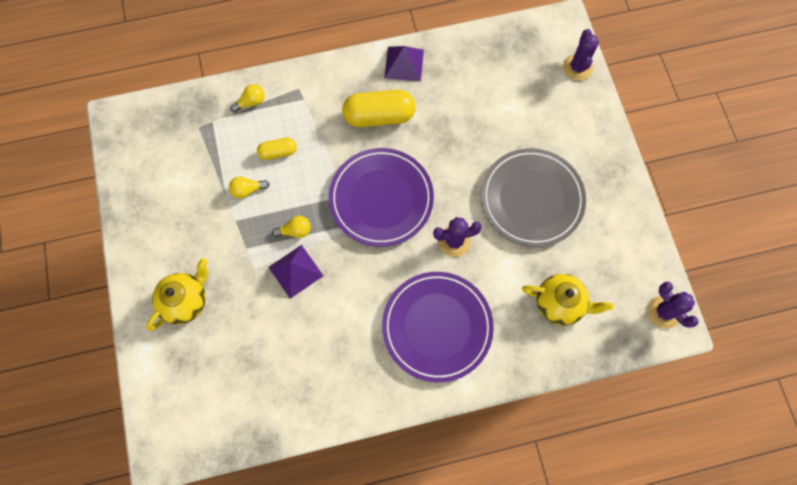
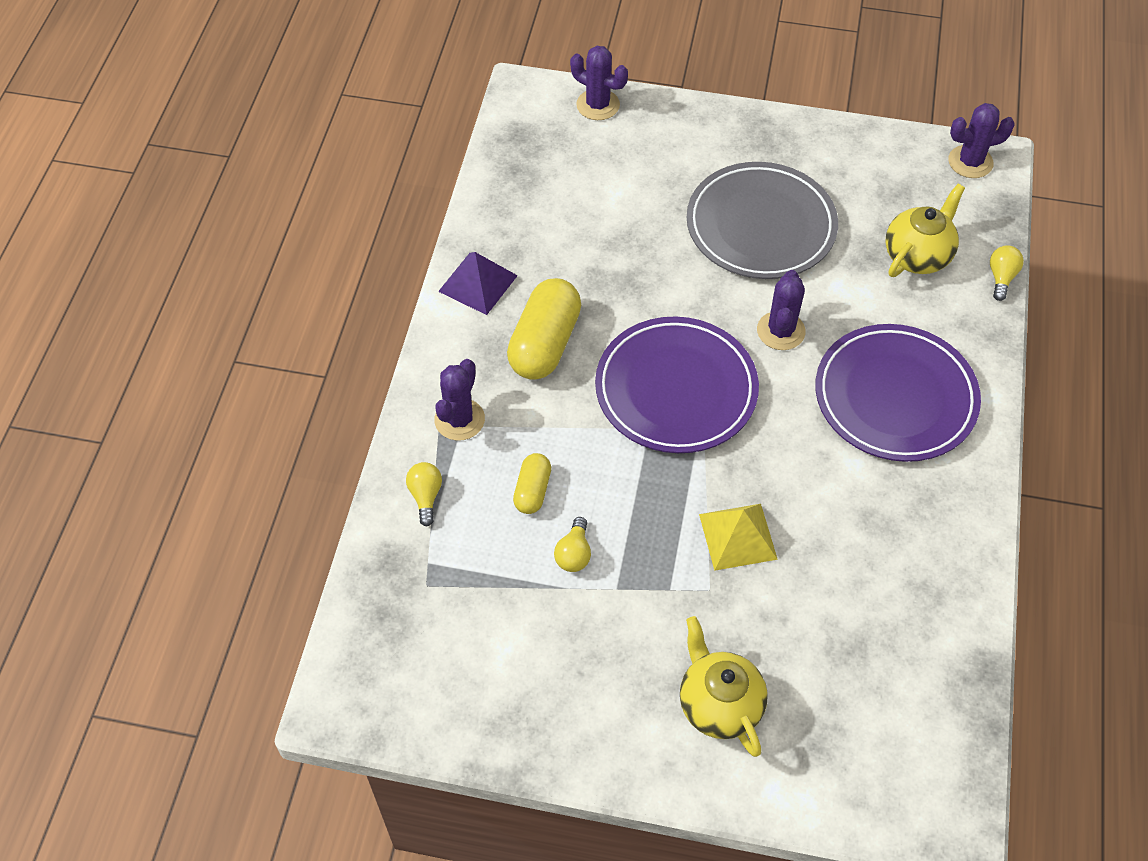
camera: 65 degrees left, 15 degrees down
(295, 231) = (673, 514): yellow light bulb -> yellow light bulb (1001, 277)
(295, 271) = (737, 536): purple pyramid -> yellow pyramid
(307, 96) = (459, 419): none -> purple cactus

